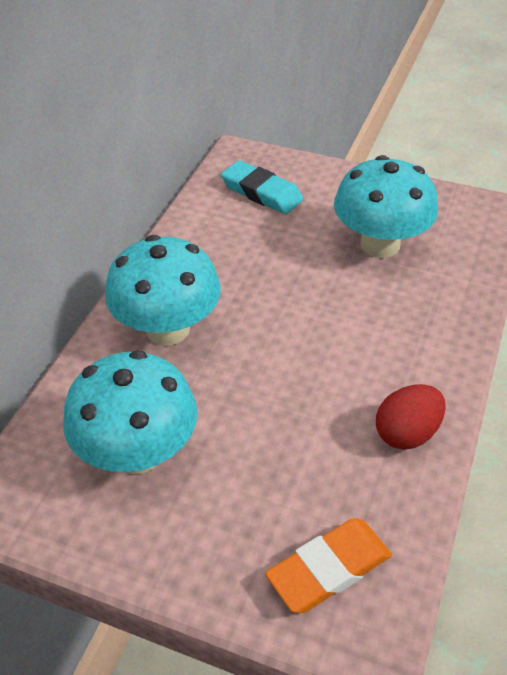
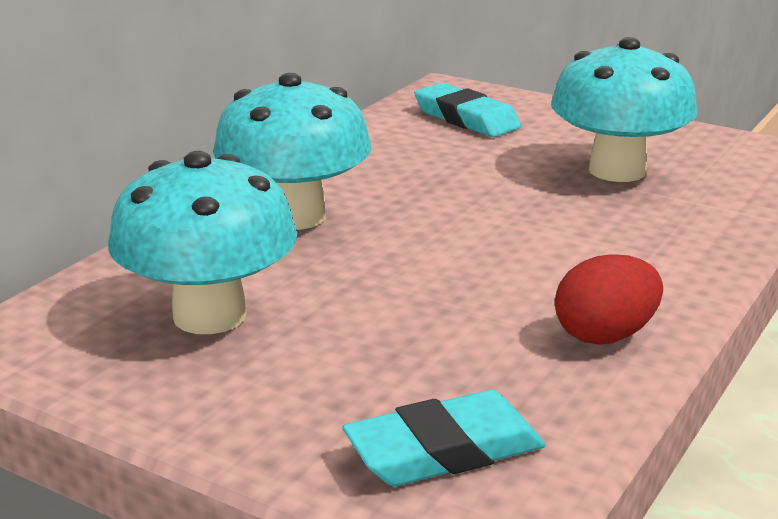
camera: 10 degrees right, 20 degrees down
(328, 569) = (444, 450): orange eraser -> turquoise eraser

